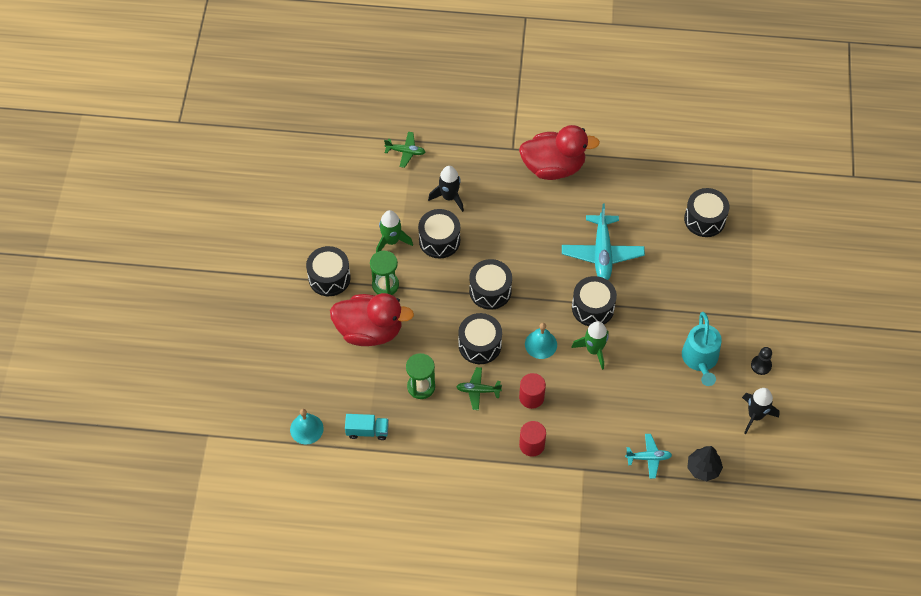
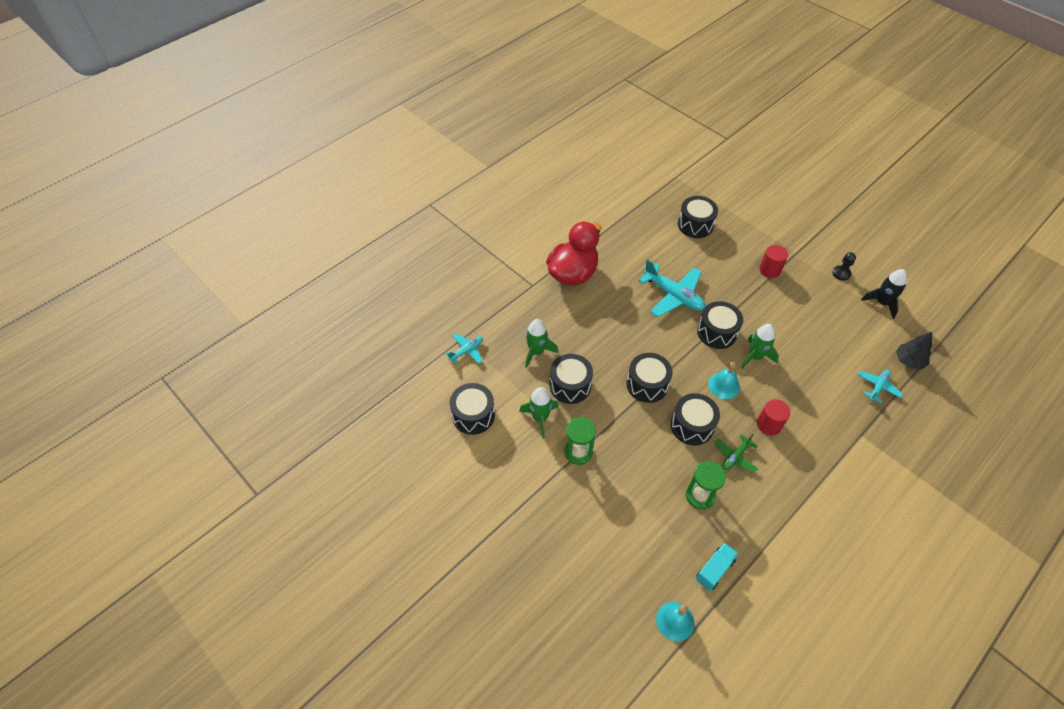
camera: 50 degrees left, 5 degrees down
(329, 278) = (533, 489): black drum -> black drum (473, 415)
(370, 331) = (613, 495): red duck -> none
(405, 152) = (466, 351): green plane -> turquoise plane
(449, 197) = (536, 352): black rocket -> green rocket
(532, 445) = (814, 455): red cylinder -> red cylinder (769, 270)
(700, 359) = (811, 302): turquoise watering can -> none

